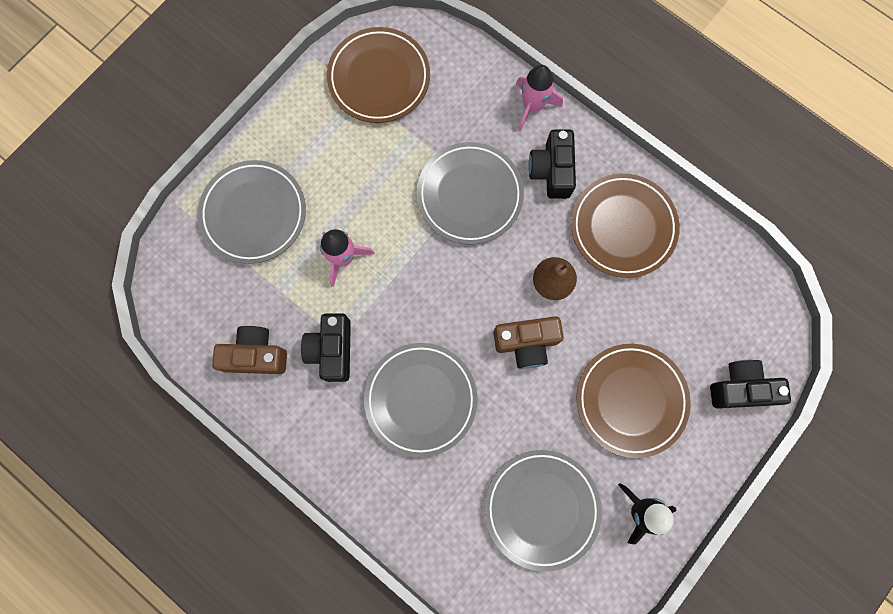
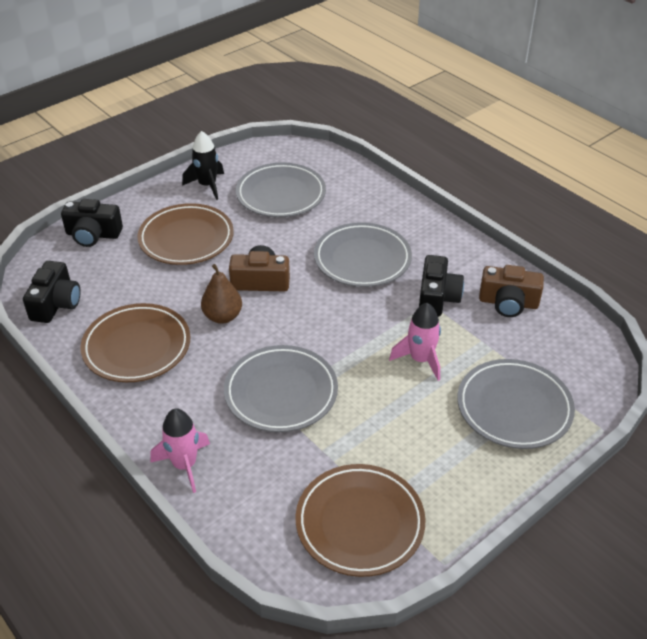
camera: 170 degrees left, 35 degrees down
(552, 171) = (187, 402): black camera -> black camera (56, 303)

